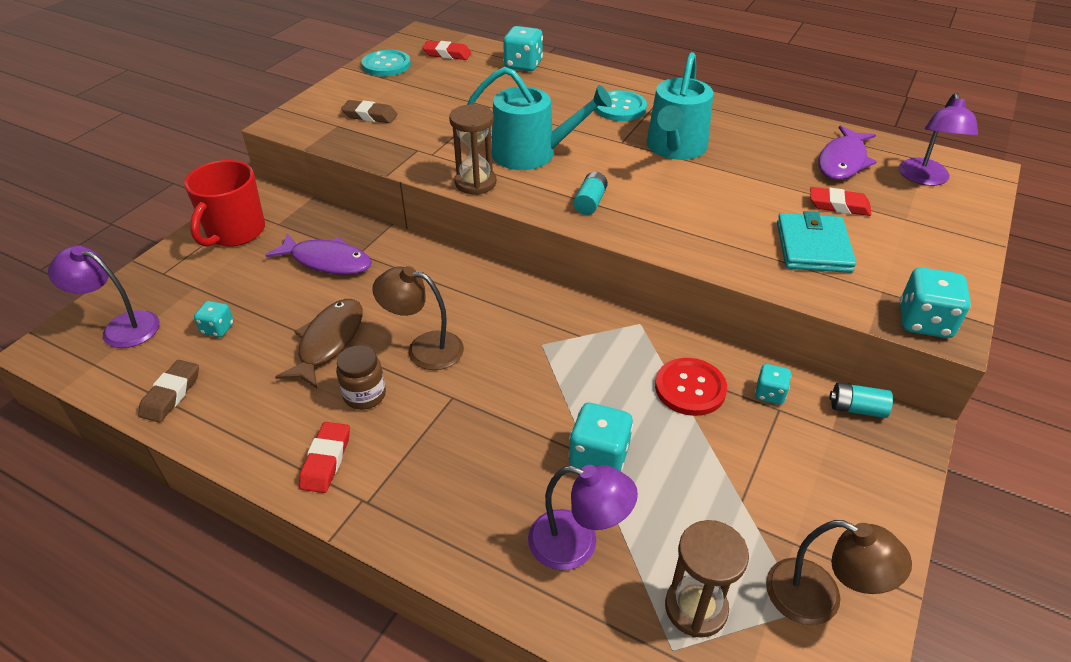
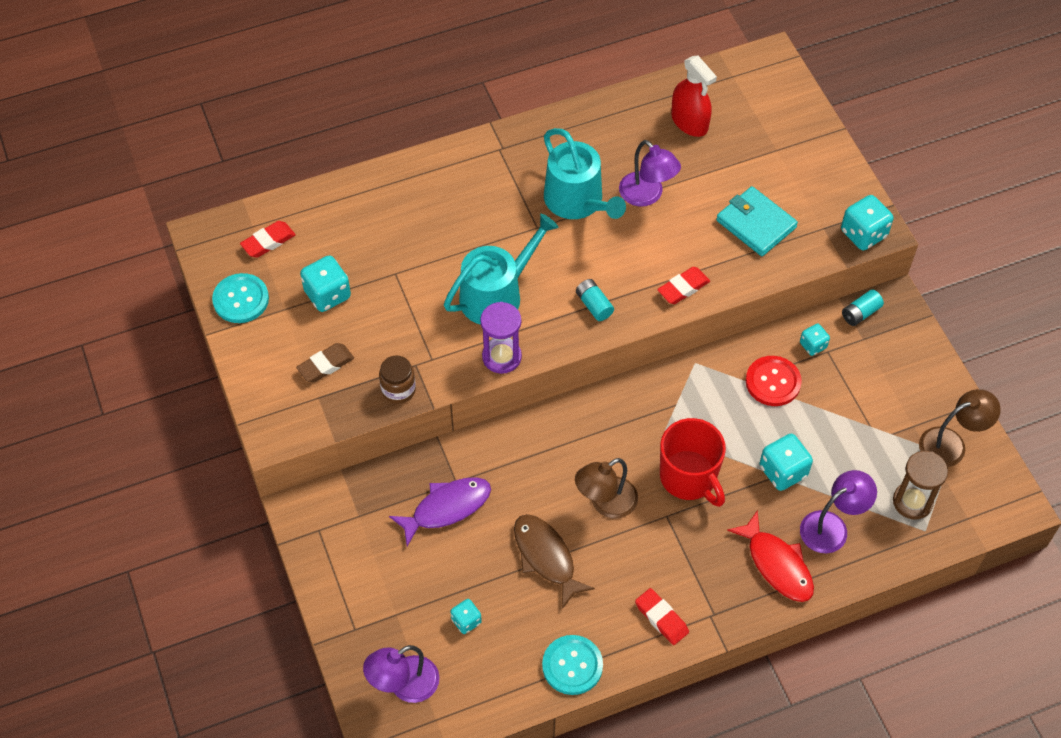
camera: 50 degrees left, 15 degrees up
(171, 394) = (516, 681): brown eraser -> none
(235, 232) = (343, 552): red mug -> red mug (689, 478)
(364, 395) = (620, 565): brown jar -> brown jar (398, 390)
(475, 183) = (501, 357): brown hourglass -> purple hourglass
(479, 521) = (777, 564): none -> red fish
(523, 65) = (349, 202): turquoise dice -> turquoise dice (327, 294)
(620, 108) = (488, 190): turquoise button -> turquoise button (572, 665)
(838, 206) = (731, 171): red eraser -> red eraser (683, 288)
(842, 161) = (689, 122): purple fish -> red spray bottle
(925, 179) = (750, 98): purple lamp -> purple lamp (647, 195)

